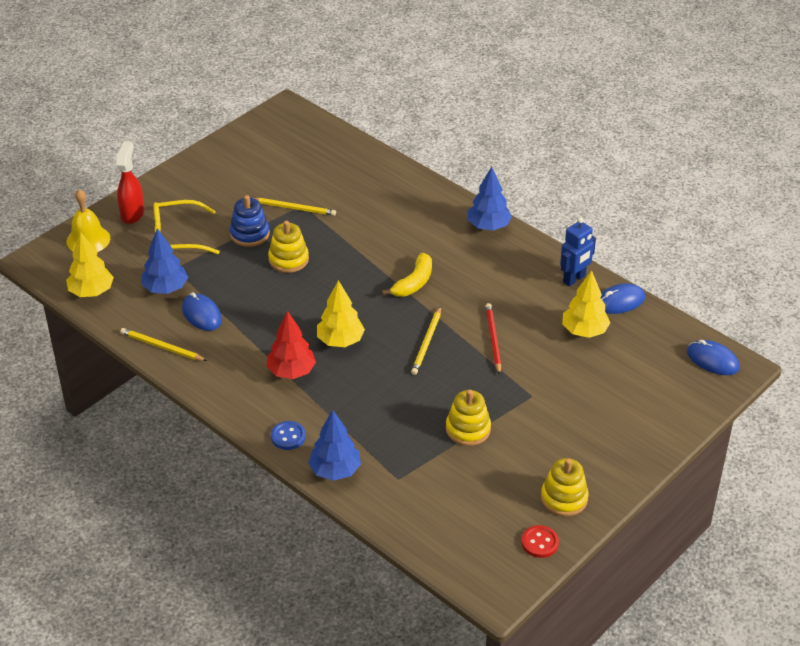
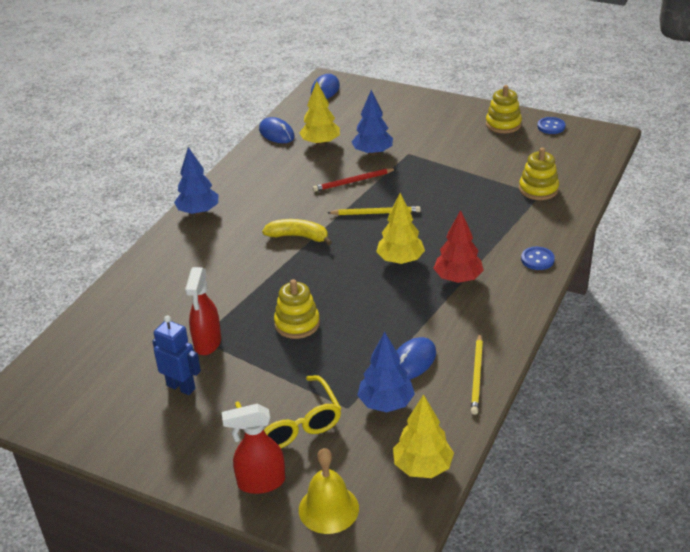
camera: 105 degrees left, 5 degrees down
(249, 234) = (265, 365): blue stacking toy -> none
(294, 208) = (207, 343): yellow pencil -> red spray bottle
(335, 471) = (555, 226): blue tree -> blue tree (372, 153)
(468, 429) = (464, 174): yellow stacking toy -> yellow stacking toy (538, 189)
(540, 542) = (551, 127): red button -> blue button
(574, 279) = (257, 157): blue robot -> blue robot (181, 387)

